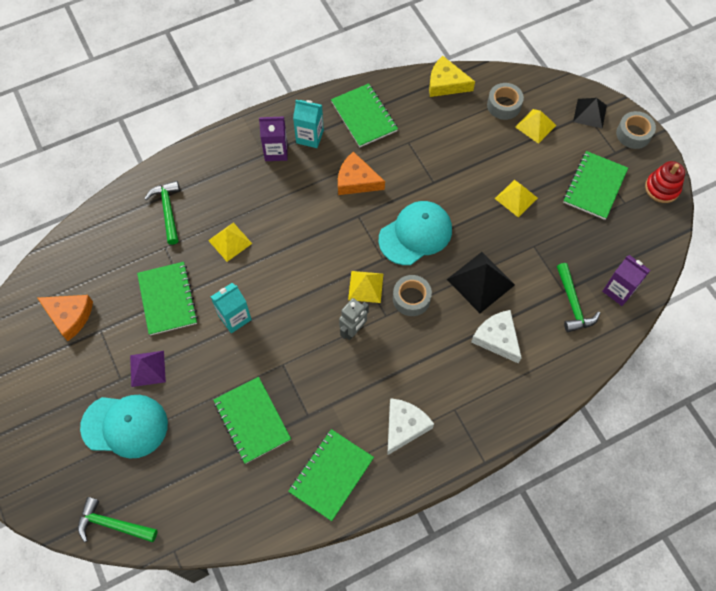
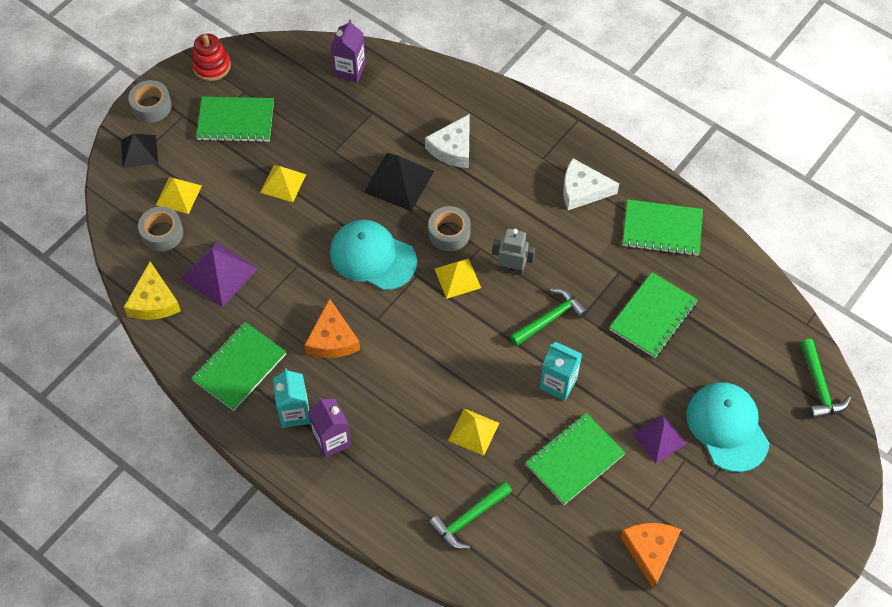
camera: 115 degrees left, 5 degrees down
(450, 129) = (219, 273): none -> purple pyramid
(572, 304) = (383, 101): green hammer -> green hammer (550, 319)

